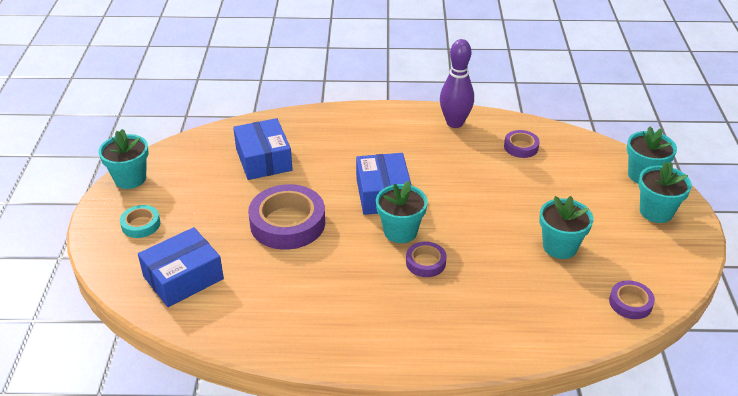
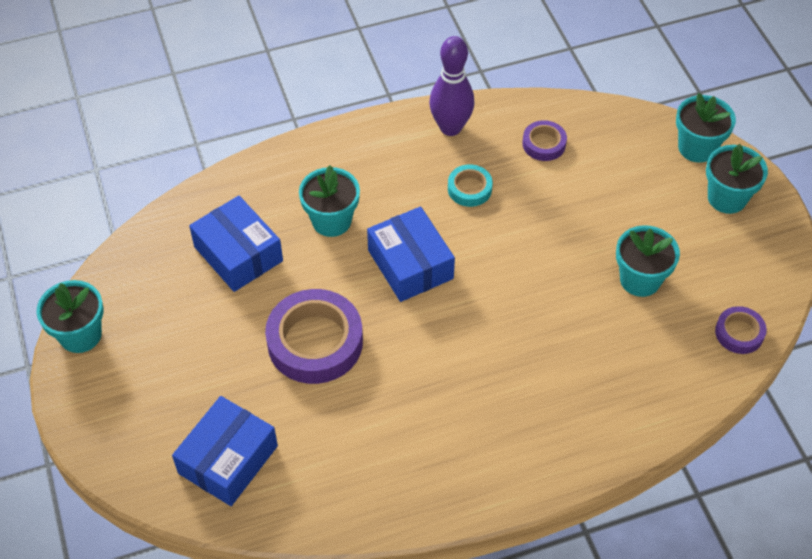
camera: 20 degrees left, 15 degrees up
(141, 224) = (133, 400): turquoise tape -> turquoise tape (469, 189)
(400, 231) = (454, 313): turquoise flower pot -> turquoise flower pot (331, 221)
(425, 262) = (501, 348): purple tape -> none

